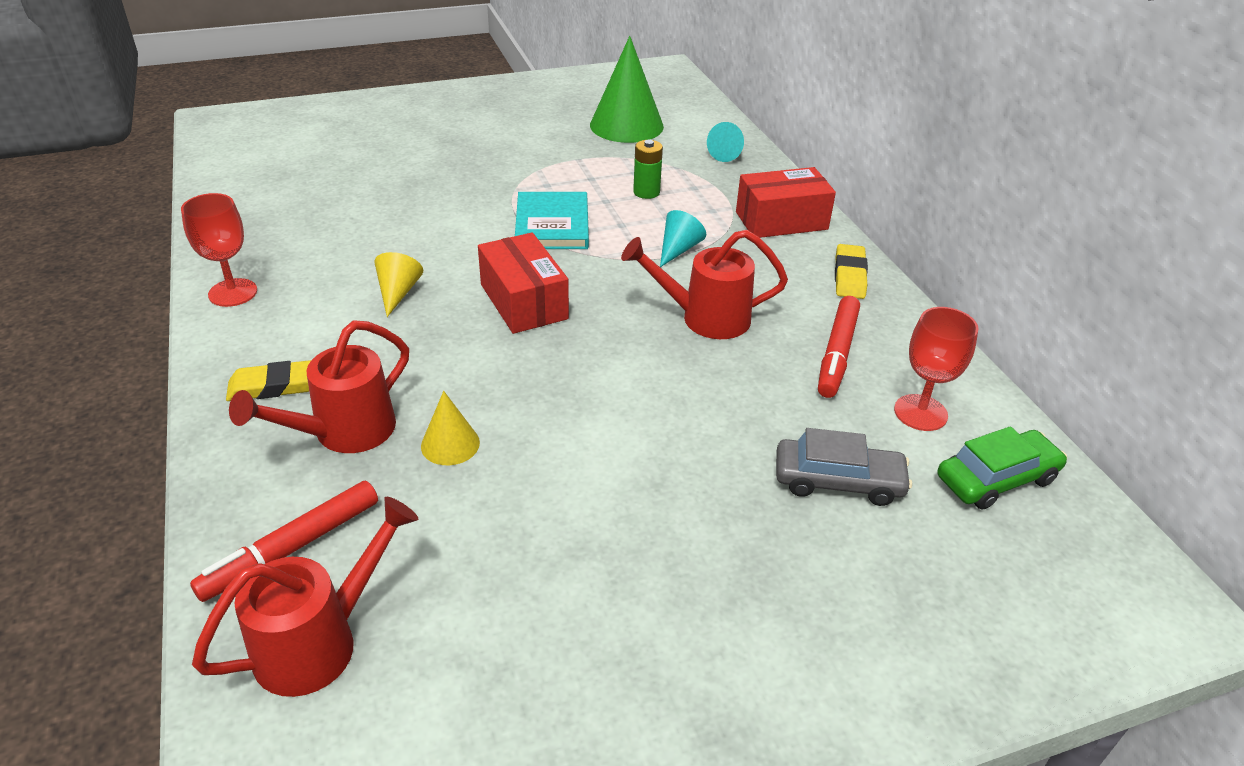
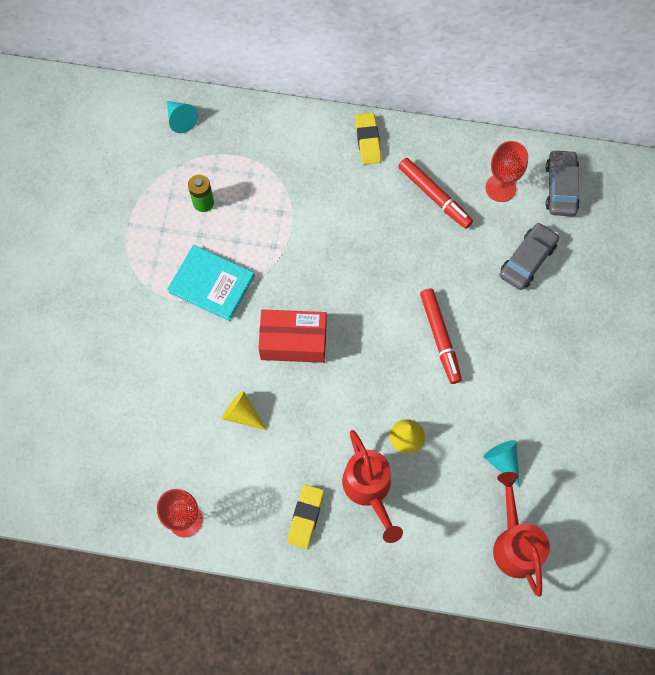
camera: 60 degrees left, 30 degrees up
(292, 549) = (448, 541): red marker -> red marker (440, 338)
(626, 125) = (95, 164): green cone -> none
(678, 249) = (285, 221): turquoise cone -> turquoise cone (502, 461)
(705, 318) = (366, 246): red watering can -> none
(781, 221) = (287, 140): red box -> none
(849, 276) = (368, 140): yellow eraser -> yellow eraser turned 45 degrees clockwise
(997, 479) = (561, 188): green car -> grey car

